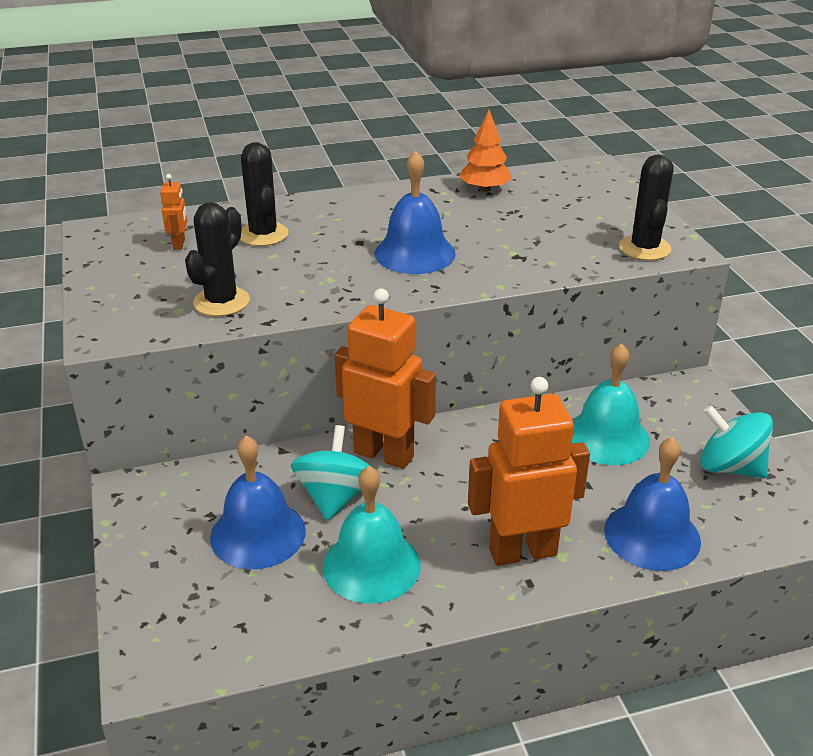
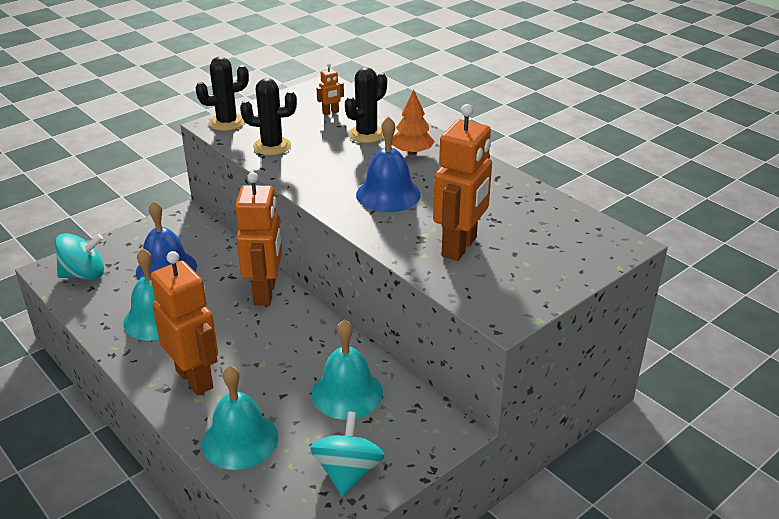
camera: 65 degrees right, 0 degrees up
(335, 497) = (212, 286): turquoise spinning top -> turquoise spinning top (84, 274)
(484, 189) = (521, 198): orange tree -> orange tree (412, 152)
(550, 240) = (460, 247): none -> orange robot
(644, 248) = (488, 296): black cactus -> black cactus (227, 122)
(652, 535) = (240, 440): blue bell -> turquoise bell

